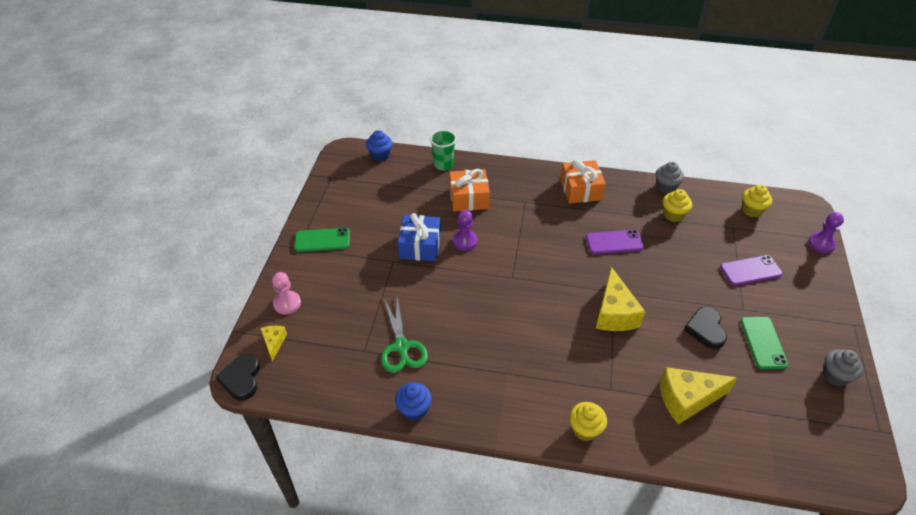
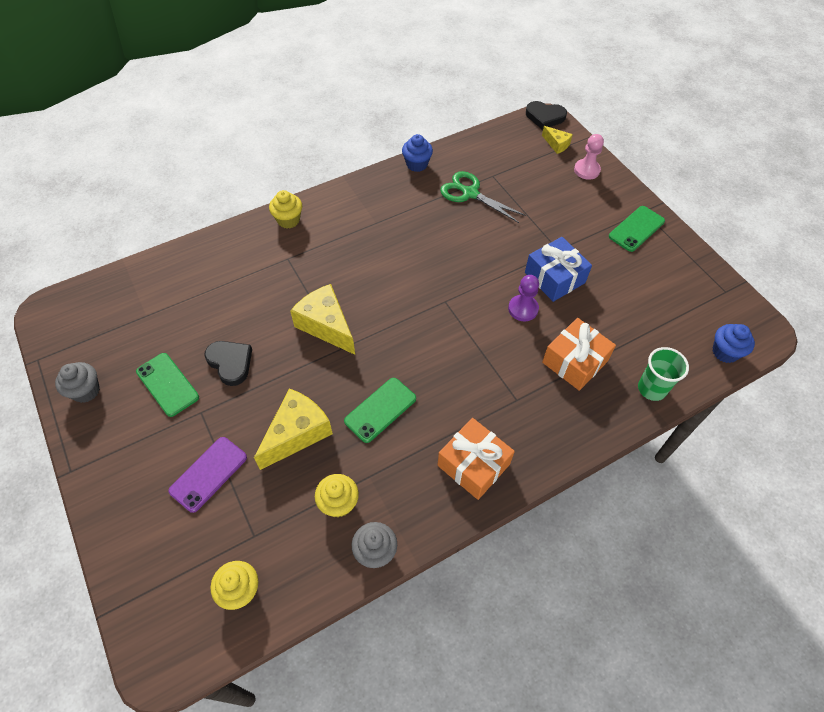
camera: 140 degrees right, 10 degrees up
(241, 379) = (545, 117): black heart -> black heart turned 150 degrees clockwise
(614, 242) = (380, 409): purple phone -> green phone
(687, 399) = (220, 287): yellow cheese -> yellow cheese (297, 433)
(821, 243) = (127, 589): purple pawn -> none

